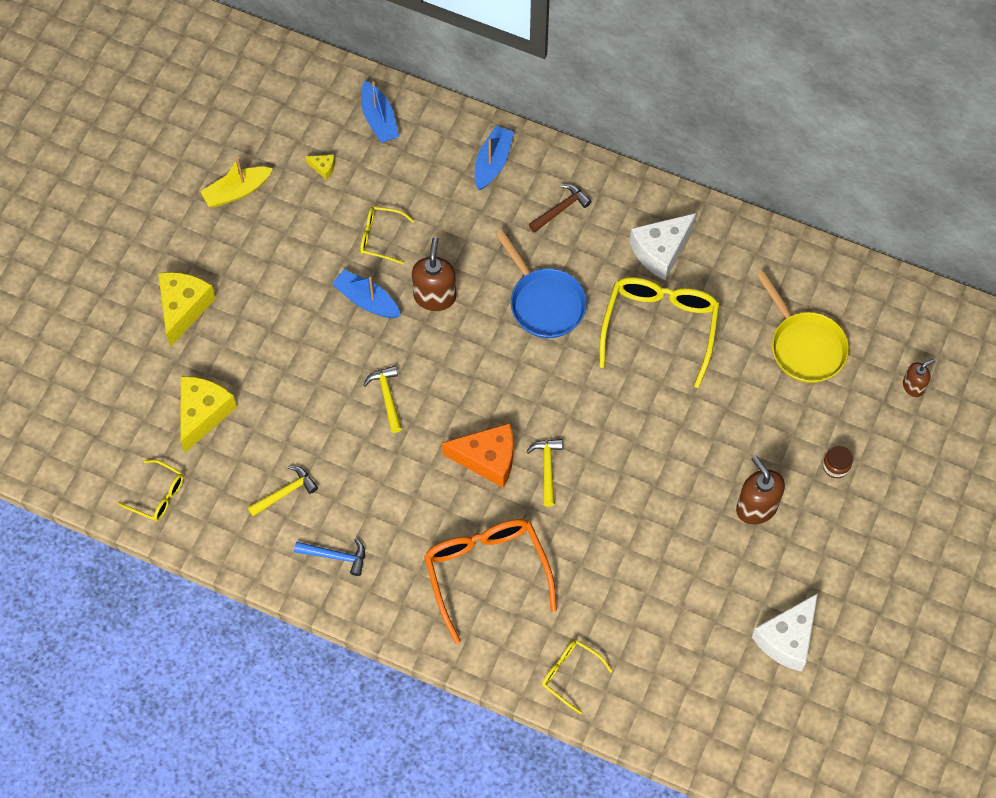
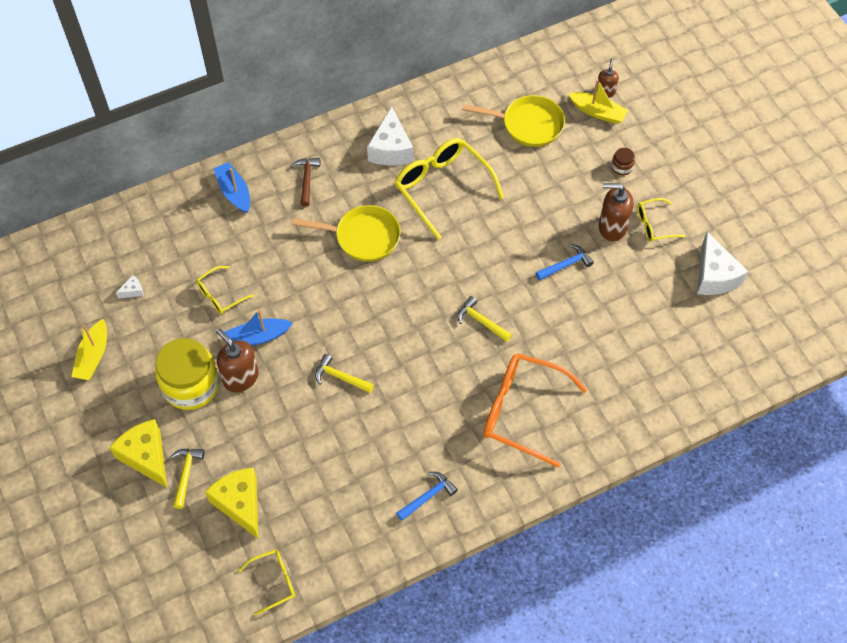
camera: 50 degrees left, 5 degrees down
(276, 287) = (191, 385): none -> yellow jar
(285, 492) = (350, 494): yellow hammer -> yellow hammer (186, 474)
(323, 168) = (133, 291): yellow cheese -> white cheese
(379, 119) = (133, 232): blue boat -> none
(435, 296) = (295, 295): brown soap dispenser -> brown soap dispenser (240, 377)
(487, 459) = (442, 350): orange cheese -> none
(544, 303) = (363, 237): blue pan -> yellow pan
(570, 674) = (637, 414): yellow glasses -> yellow glasses (654, 225)
(675, 496) = (565, 265): none -> blue hammer
(881, 397) = (597, 112): none -> yellow boat

